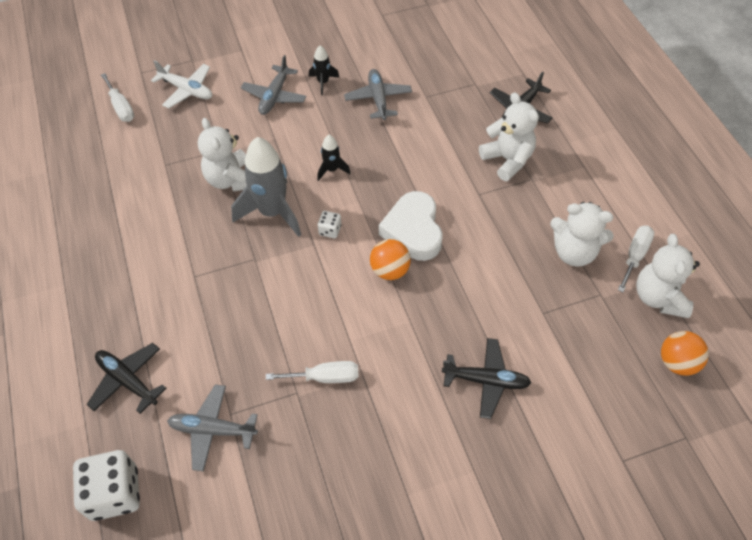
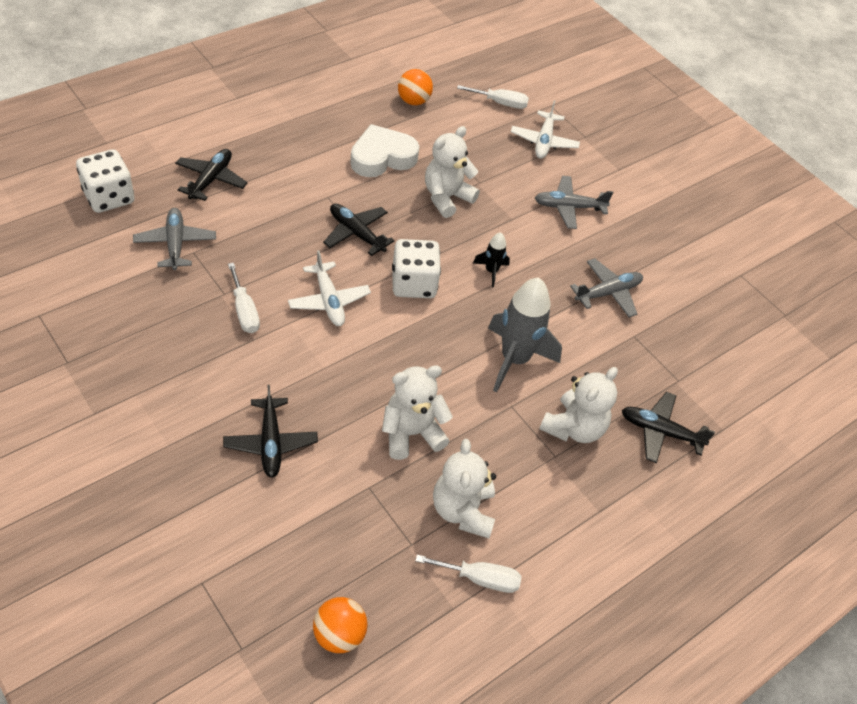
camera: 65 degrees right, 5 degrees down
(121, 107) = (500, 103): white screwdriver -> white screwdriver turned 120 degrees counterclockwise
(253, 262) = (356, 233): none -> black plane
(272, 212) = (419, 236): grey rocket -> grey rocket (514, 359)
(323, 82) = (608, 242): black rocket -> none
(330, 230) = (413, 284): white dice -> white dice, size x2.12
(331, 302) = (329, 301): none -> white plane
(390, 270) = (381, 341): orange ball -> orange ball (413, 101)
(413, 230) = (438, 353): white heart -> white heart (382, 157)
(658, 297) = (426, 610): white teddy bear -> white teddy bear (411, 433)

